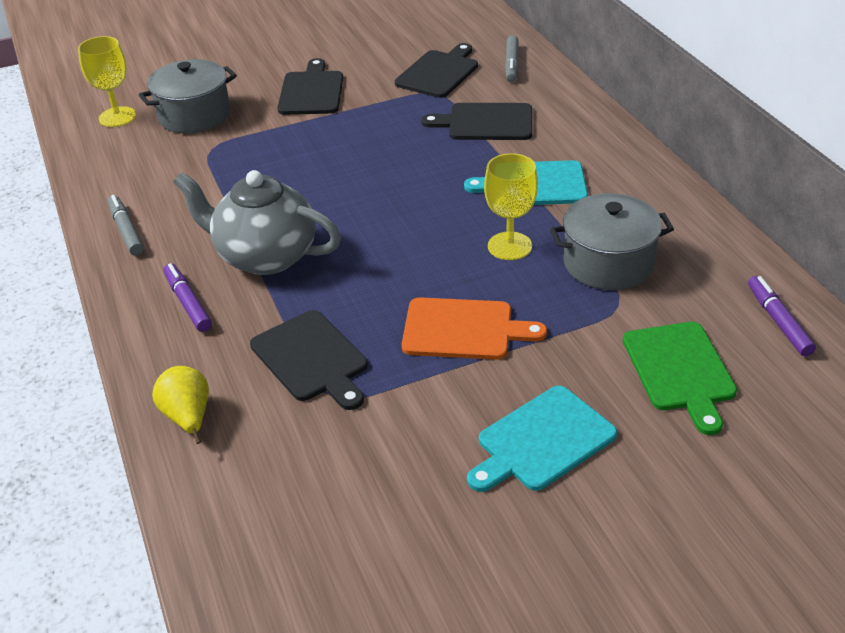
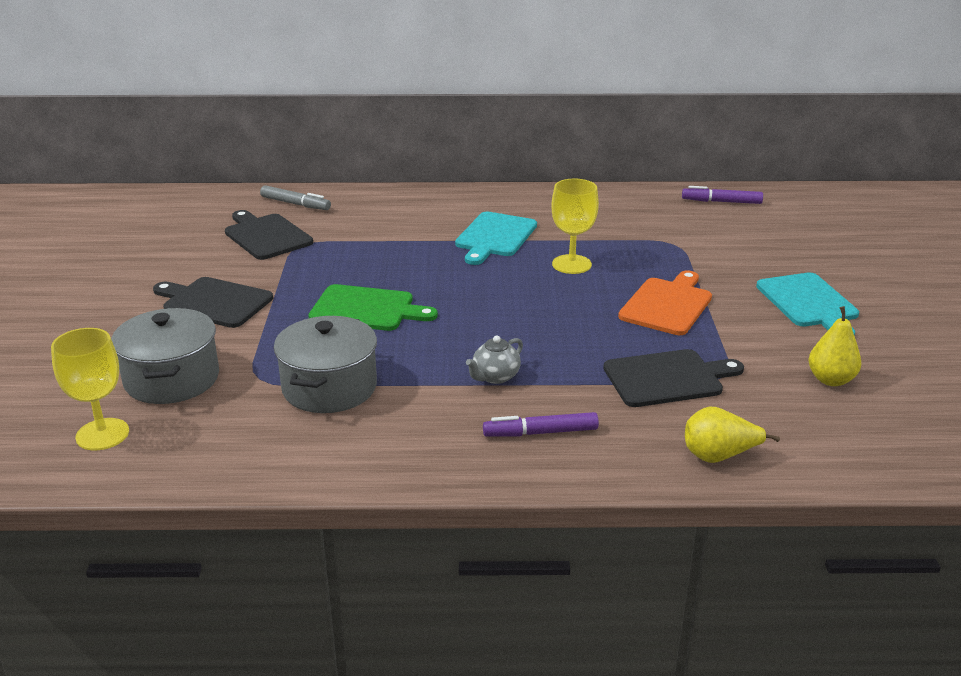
camera: 70 degrees left, 10 degrees down
(126, 231) = (374, 457): grey marker -> none
(265, 256) = (495, 377): grey teapot -> grey teapot, size x0.44
(366, 481) = (830, 380): none -> yellow pear
(486, 122) = (379, 234): black cutting board -> none
(608, 263) = (621, 235): grey pot -> grey pot (329, 387)
(680, 370) = (755, 242): green cutting board -> green cutting board (367, 309)

